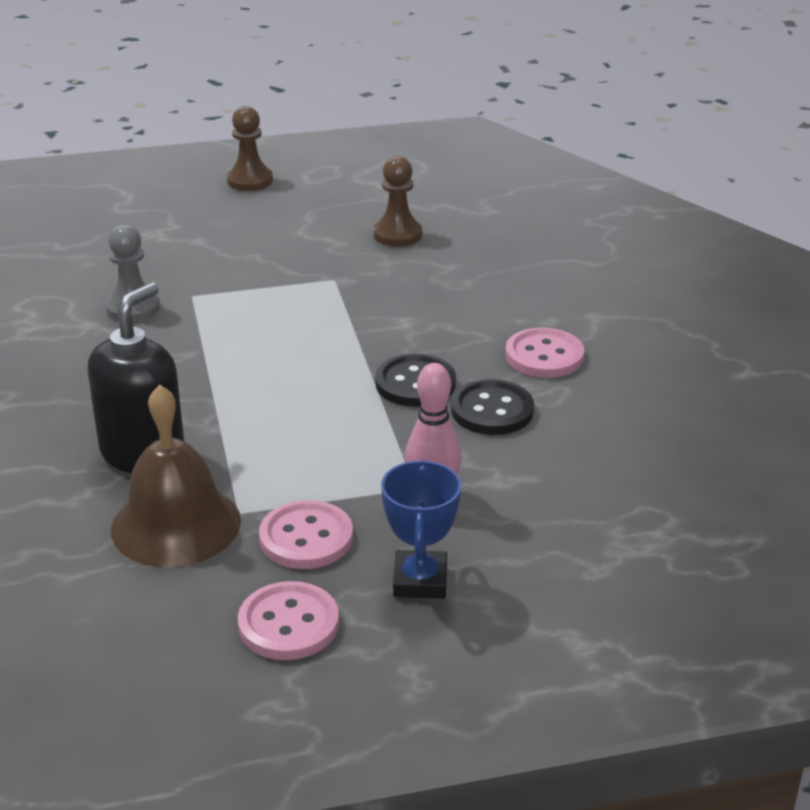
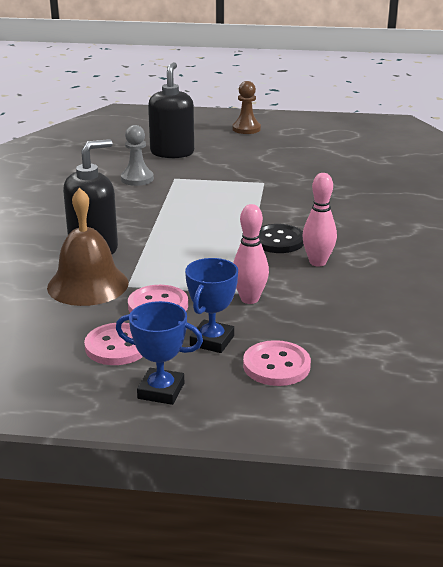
camera: 20 degrees right, 5 degrees down
(159, 246) = (172, 152): none -> black soap dispenser
(397, 234) = (318, 166): brown pawn -> none
(397, 684) = (161, 391): none -> blue trophy
(492, 410) = (318, 262): black button -> pink bowling pin
(544, 356) = (371, 240): pink button -> pink button (276, 365)

